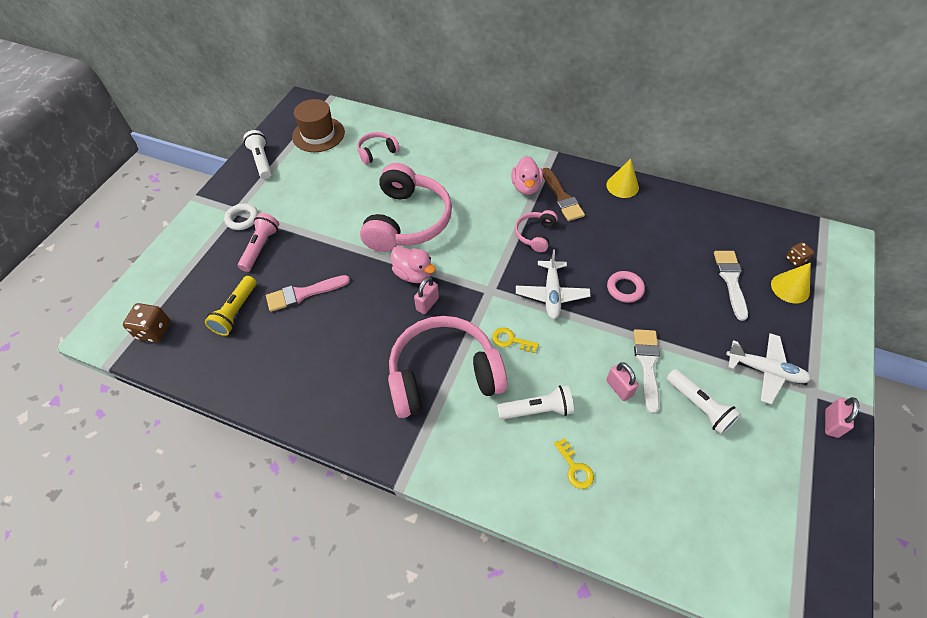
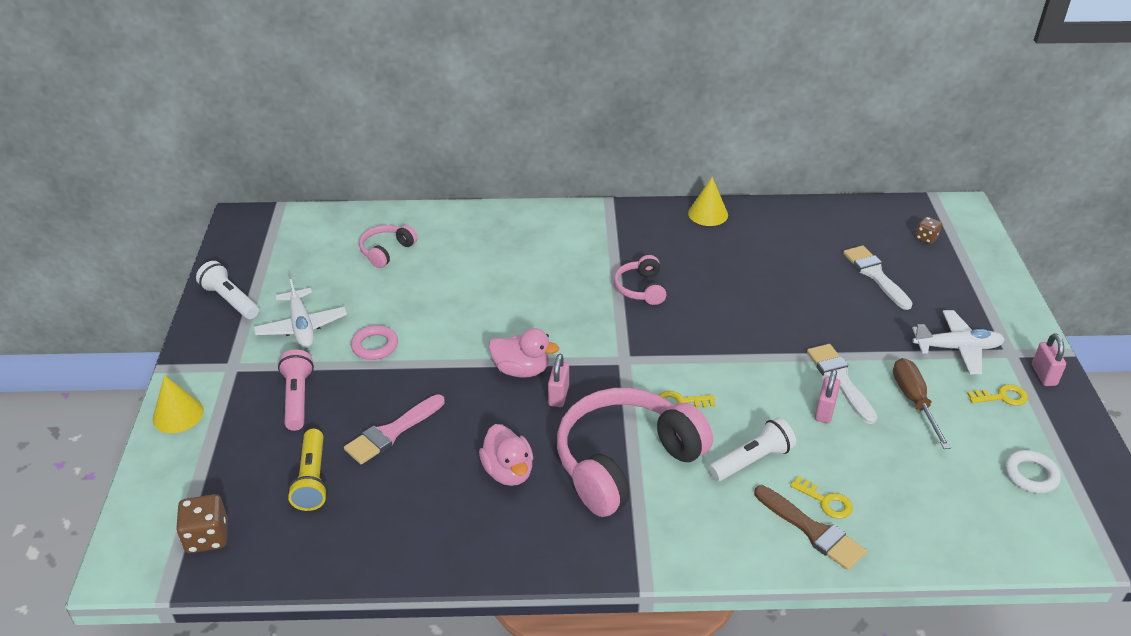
camera: 25 degrees left, 15 degrees down
(242, 219) = (248, 373): white ring -> white ring (1030, 475)
(318, 134) = (292, 251): brown hat -> none
(407, 221) = (476, 316): pink headphones -> none
(526, 187) = (599, 242): pink duck -> pink duck (508, 472)
(551, 294) = (696, 343): white plane -> white plane (301, 326)
(562, 197) = (647, 242): brown brush -> brown brush (812, 530)
(619, 388) = (824, 411): pink padlock -> pink padlock turned 75 degrees clockwise
(625, 289) = (772, 314): pink ring -> pink ring (375, 346)
(699, 406) = (914, 401): white flashlight -> brown screwdriver
(780, 430) = (1002, 397): none -> yellow key
(790, 288) = (936, 265): yellow cone -> yellow cone (178, 414)

